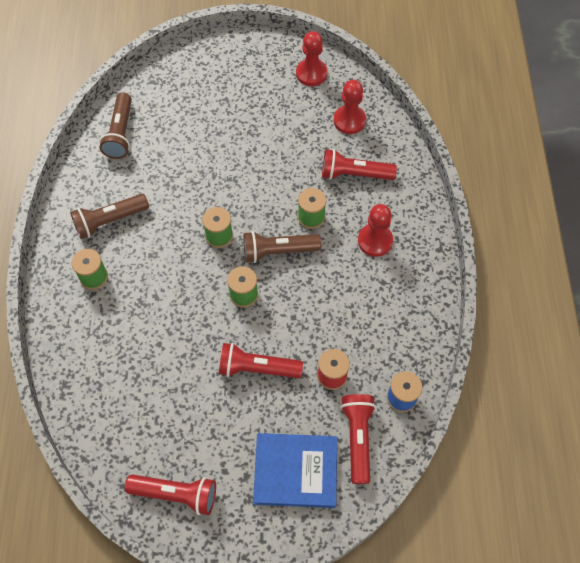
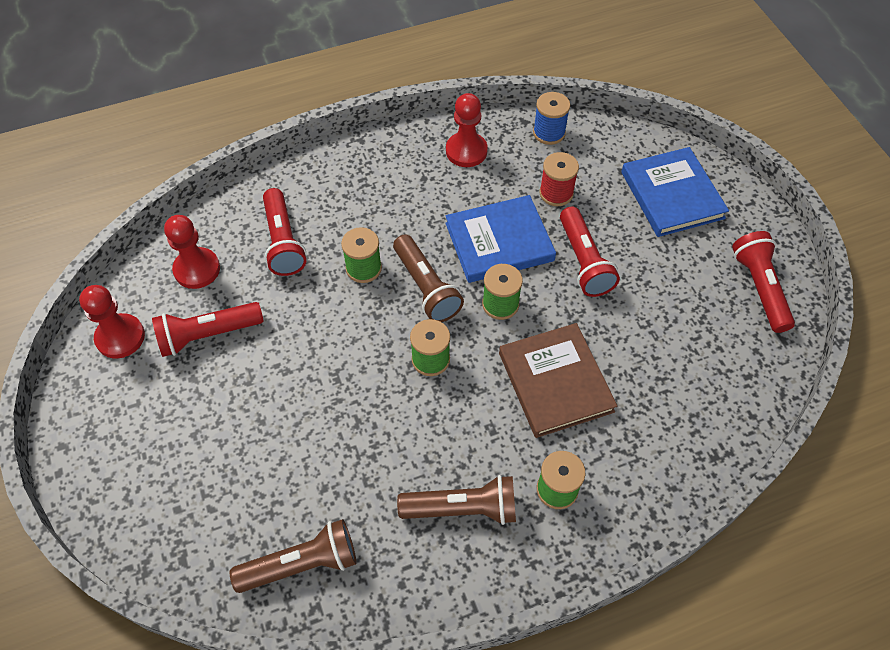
camera: 110 degrees left, 5 degrees down
(110, 221) = (462, 508): brown flashlight -> brown flashlight turned 45 degrees counterclockwise
(166, 306) = (555, 382): none -> brown book
(299, 314) = (499, 242): none -> blue book
(357, 438) = (609, 156): red flashlight -> red flashlight (208, 335)
(375, 241) = (373, 198): red pawn -> red pawn (466, 151)

